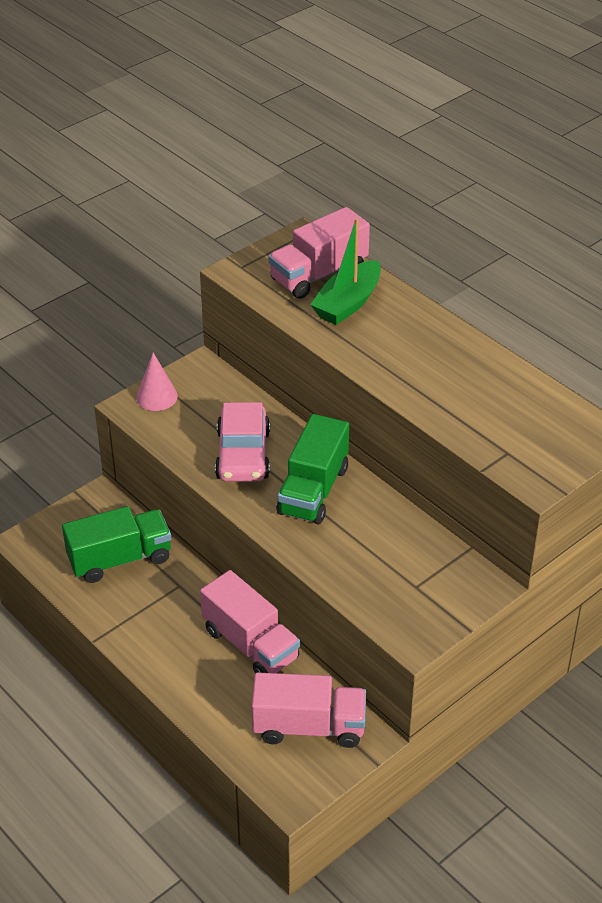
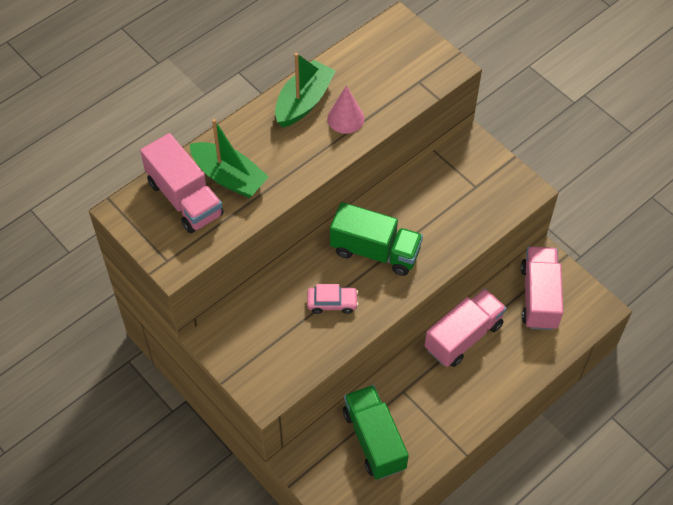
camera: 90 degrees left, 15 degrees up
(157, 396) = (253, 375): pink cone -> pink cone (345, 118)
(243, 455) = (332, 302): pink car -> pink car, size x0.58
(461, 356) = (304, 101): none -> green boat

